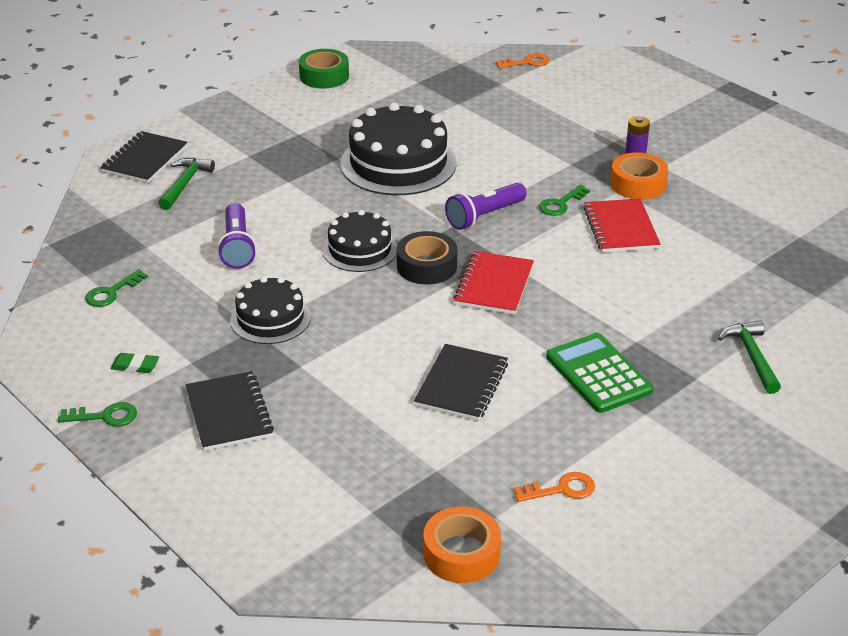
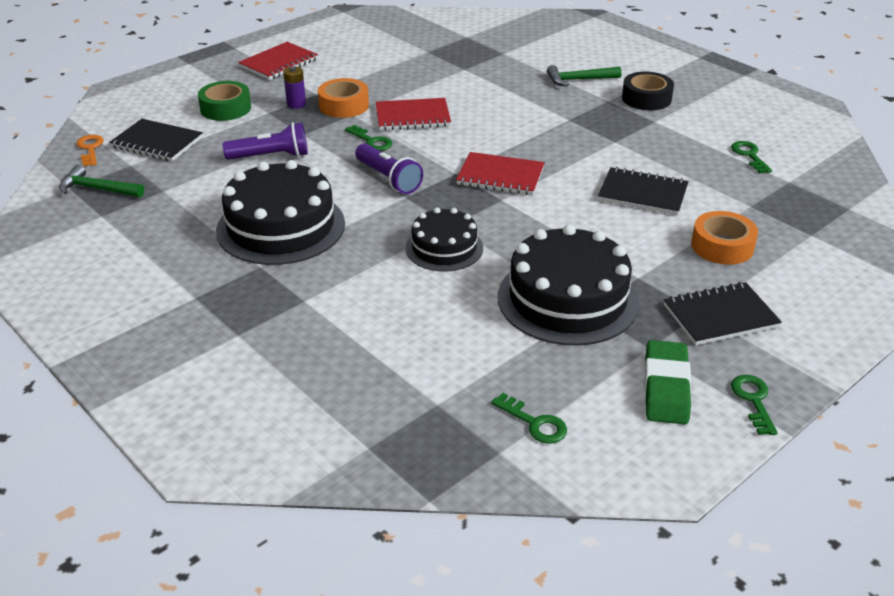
camera: 90 degrees left, 0 degrees up
(135, 366) = (666, 387): green eraser -> green eraser, size x1.95
(145, 160) = (225, 428): black notebook -> black notebook (157, 142)
(185, 183) = (295, 384): green hammer -> green hammer (97, 189)
(237, 247) = (439, 330): purple flashlight -> purple flashlight (271, 156)
(270, 318) = (567, 299): black cake -> black cake, size x1.69
(324, 76) = (54, 283): green tape -> green tape (225, 108)
(426, 266) = (472, 210): black tape -> black tape (646, 98)
(461, 553) = (835, 196): orange tape -> orange tape (722, 246)
(561, 489) = (749, 155): orange key -> green key
(598, 374) = (613, 136): green calculator -> none
(732, 139) = (279, 63): none -> red notebook

